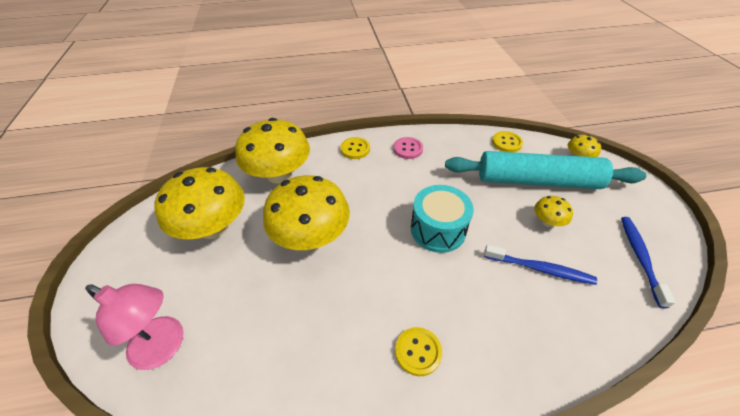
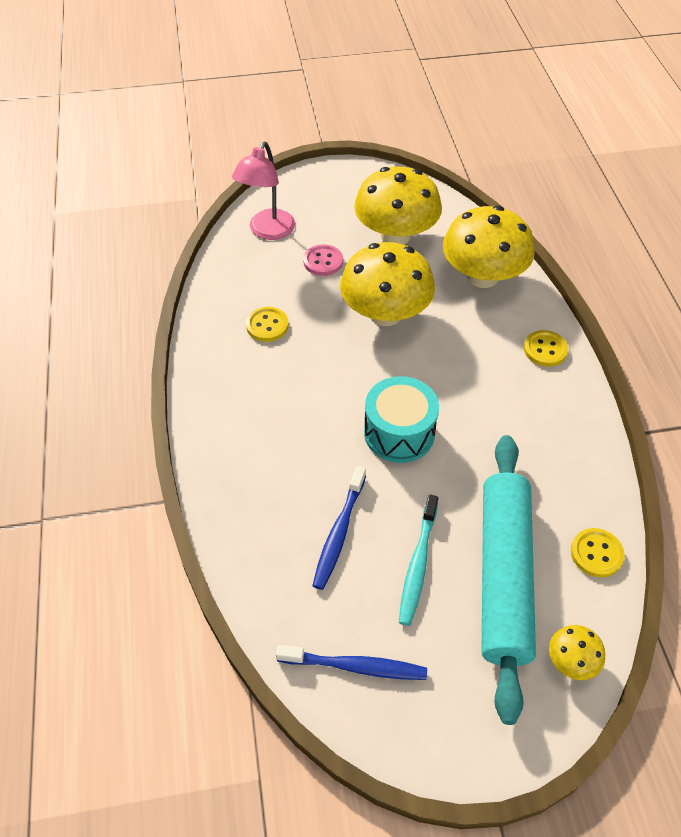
camera: 90 degrees right, 5 degrees up
(408, 149) = (556, 412): pink button -> pink button (323, 261)
(418, 351) = (247, 400): yellow button -> yellow button (267, 325)
(547, 221) = (418, 565): yellow mushroom -> turquoise toothbrush

